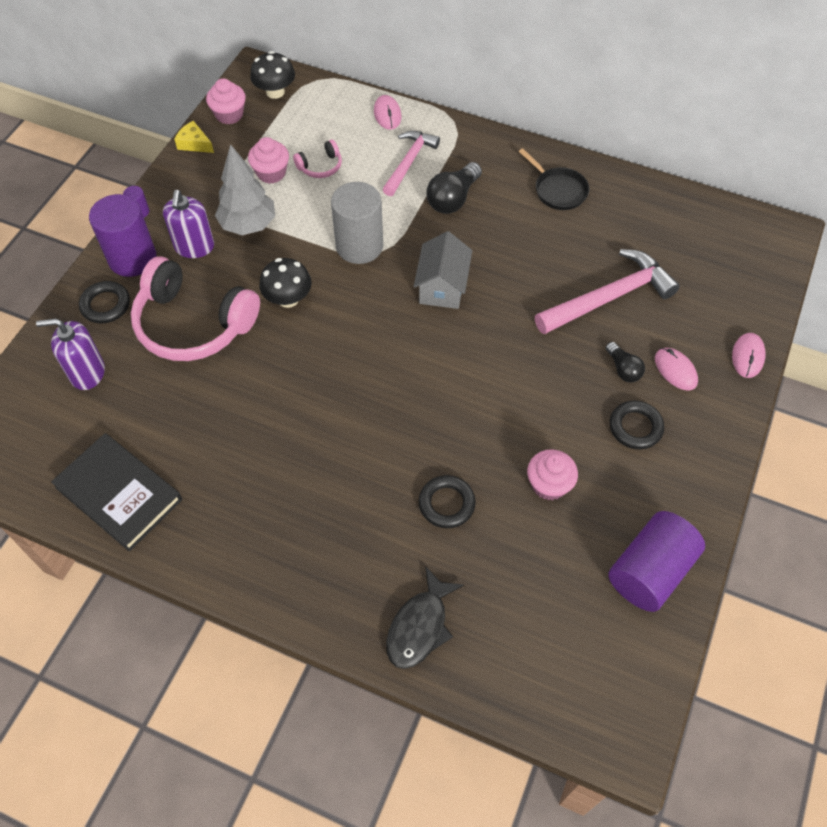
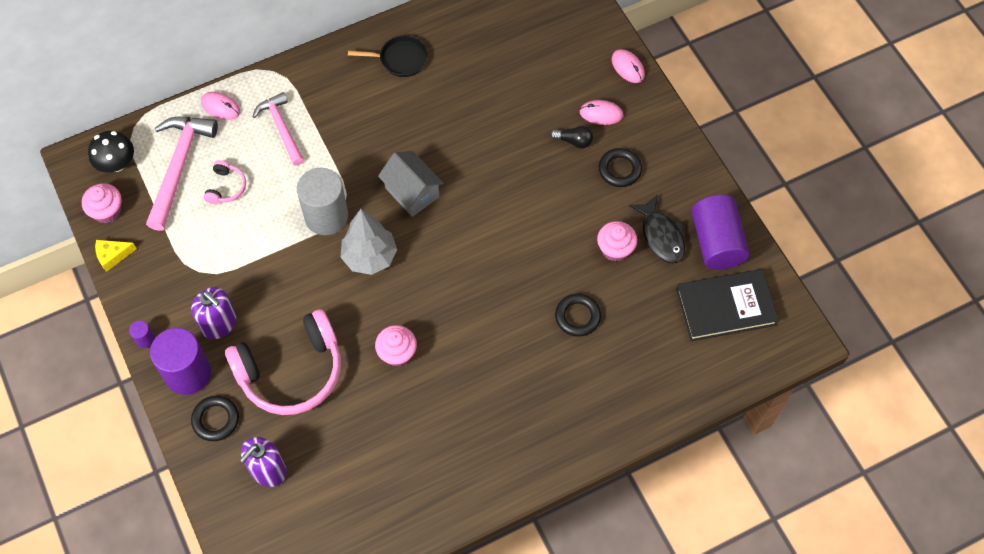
camera: 50 degrees left, 5 degrees up
(119, 493) = (392, 511): black book -> black book (725, 307)
(248, 225) = (235, 274): grey tree -> grey tree (370, 257)
(271, 173) = (198, 224): pink cupcake -> pink cupcake (397, 353)
(288, 298) = (328, 295): black mushroom -> none
(420, 626) = (645, 394): black fish -> black fish (661, 236)
(453, 199) = (343, 127): black light bulb -> none
(609, 297) = (515, 103): pink hammer -> pink hammer (179, 167)

